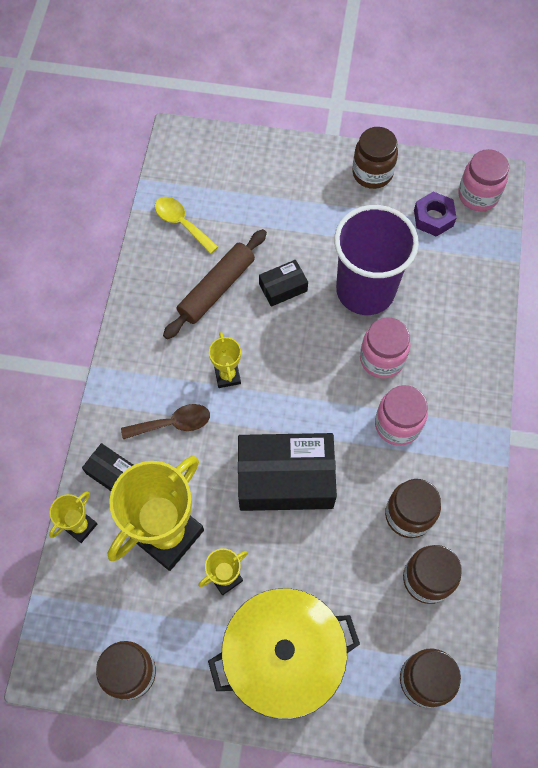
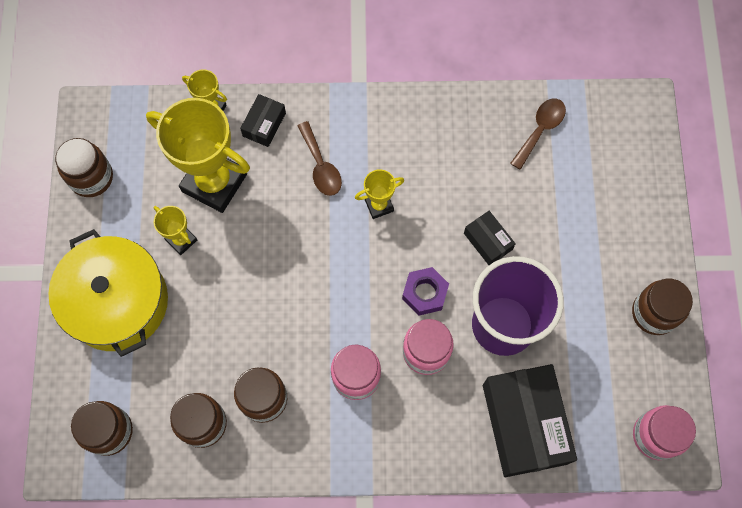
camera: 80 degrees right, 5 degrees up
(181, 223) = (540, 130): yellow spoon -> brown spoon
(217, 289) = (472, 178): brown rolling pin -> none
(285, 478) = (283, 277): black box -> black box (524, 424)
(433, 218) = (612, 387): purple nut -> purple nut (425, 293)

